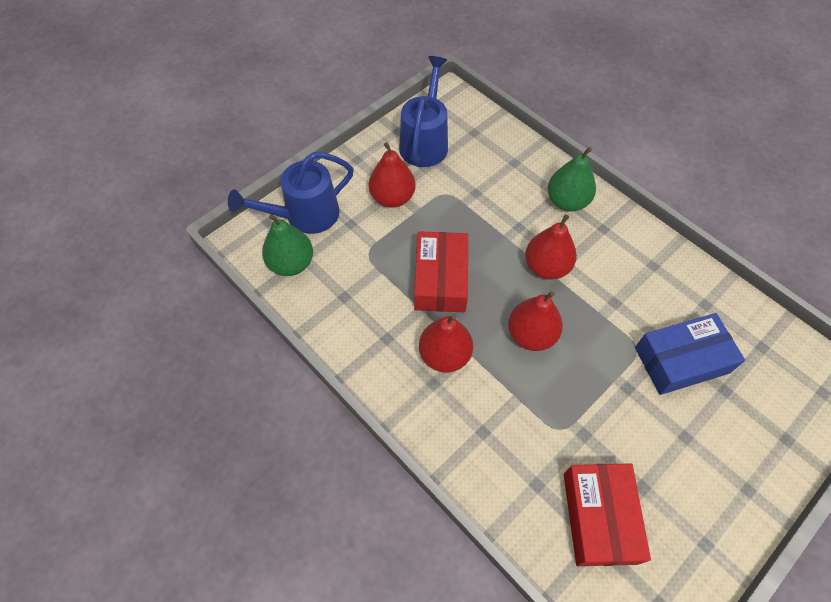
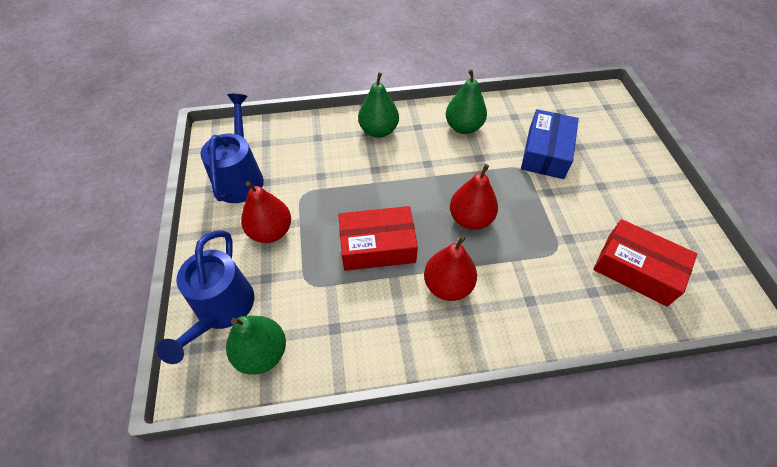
camera: 55 degrees left, 5 degrees down
(425, 141) = (240, 177): blue watering can -> blue watering can turned 45 degrees clockwise
(440, 279) = (377, 246): red box -> red box turned 45 degrees counterclockwise
(546, 267) = (422, 175): red pear -> none
(642, 267) = (463, 127): none -> green pear

